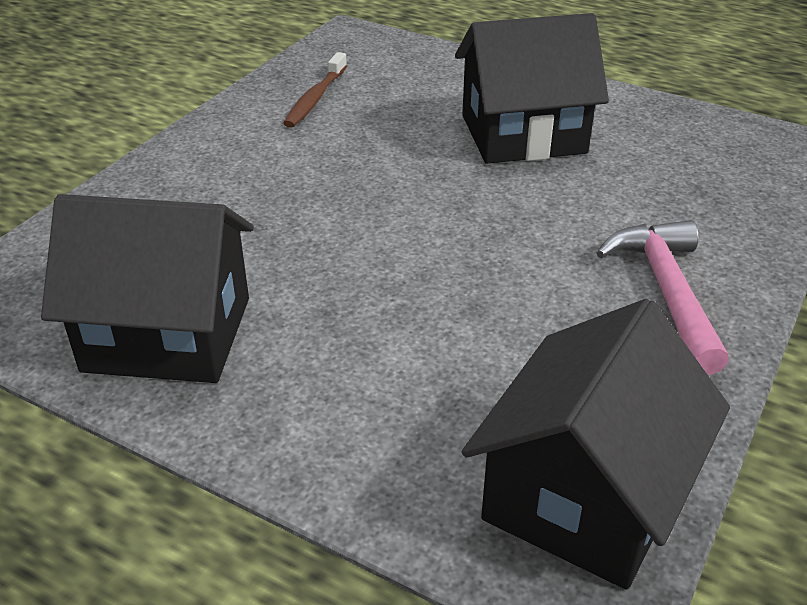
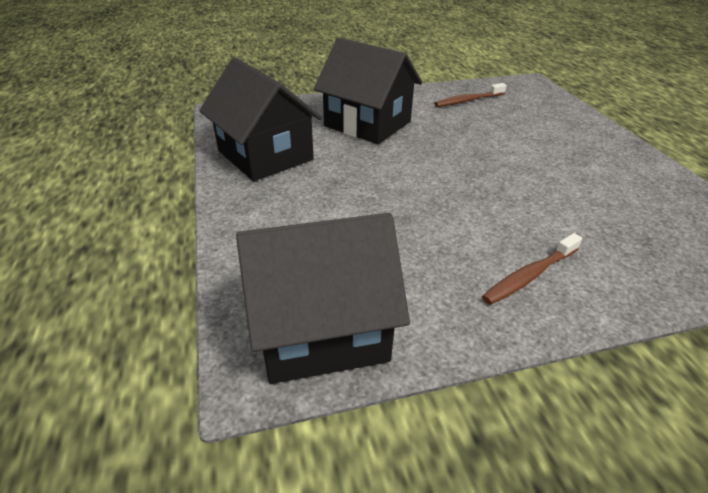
camera: 45 degrees right, 0 degrees up
(523, 134) = (562, 160): black house -> black house (367, 124)
(667, 292) = (529, 275): pink hammer -> brown toothbrush

